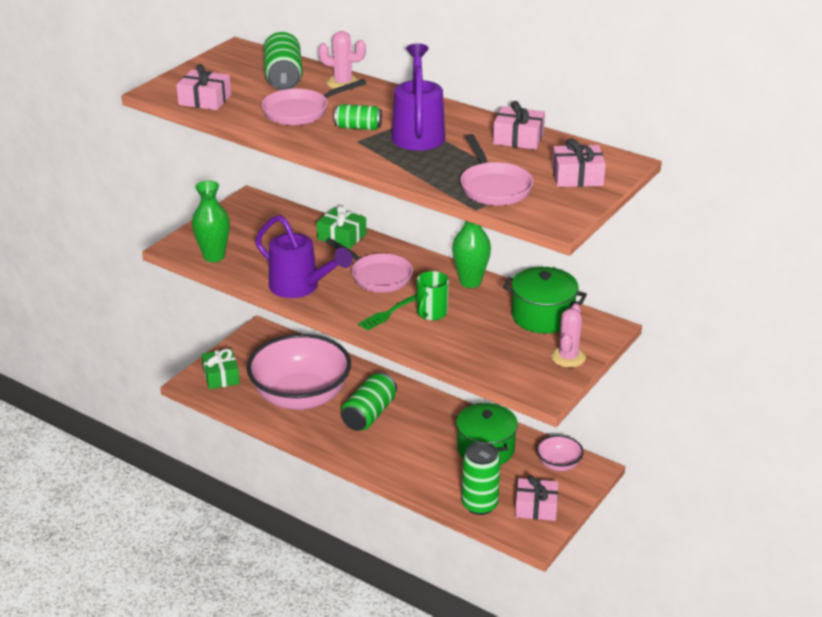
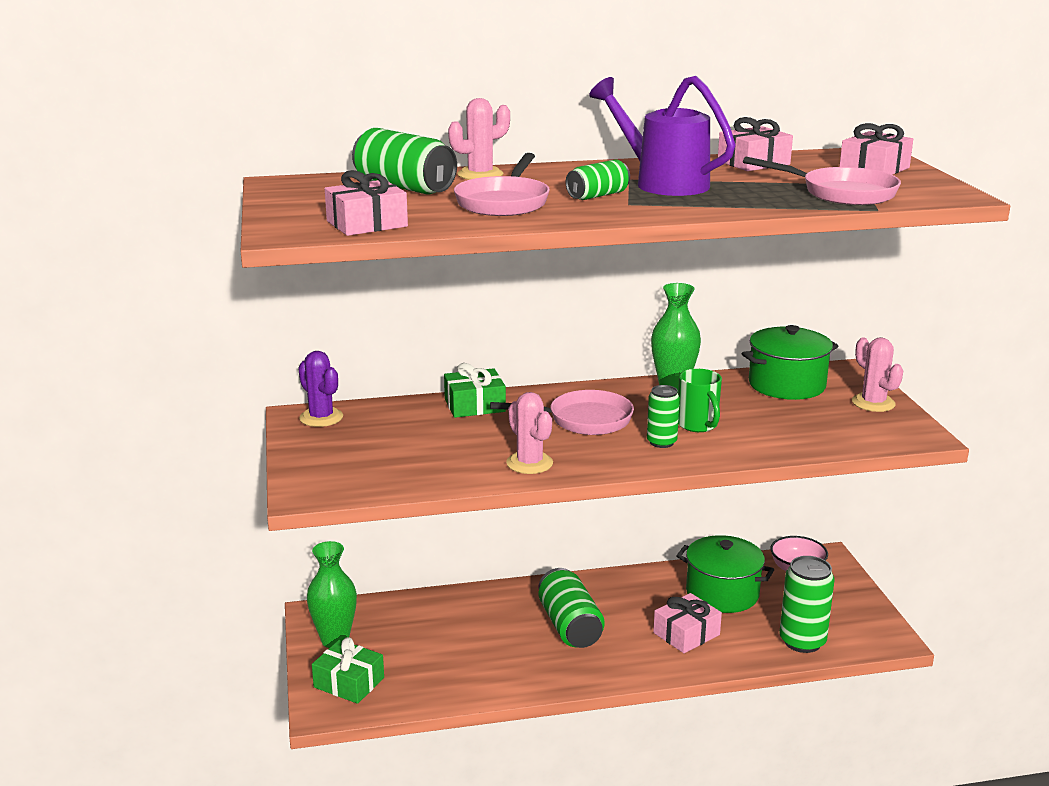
camera: 45 degrees left, 10 degrees down
(214, 256) = (372, 481): green vase -> green vase (335, 640)
(257, 205) = (321, 417): none -> purple cactus
(300, 287) = (529, 463): purple watering can -> pink cactus
(301, 397) = (474, 651): pink bowl -> none
(389, 312) = (661, 442): green fork -> green can
(536, 507) = (844, 614): pink gift -> pink gift (686, 634)

